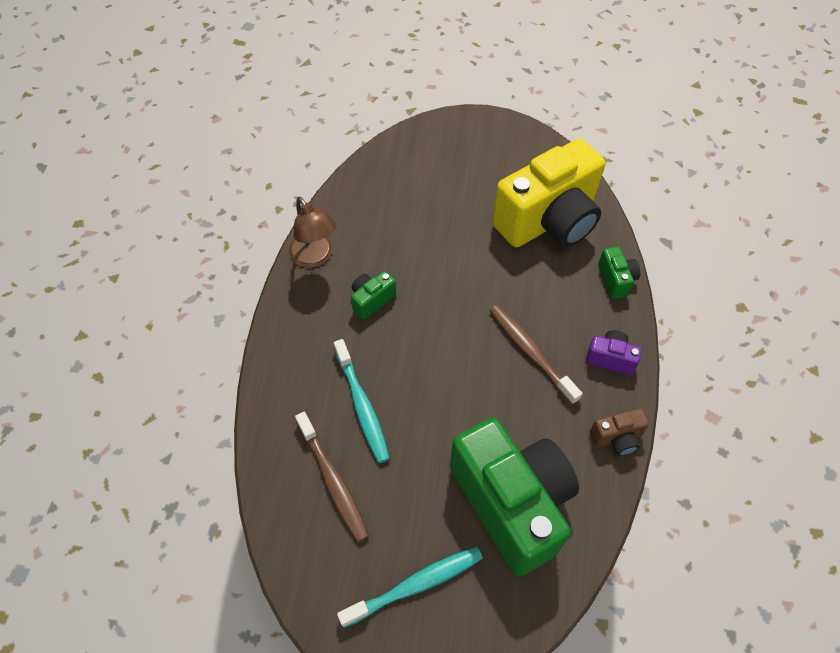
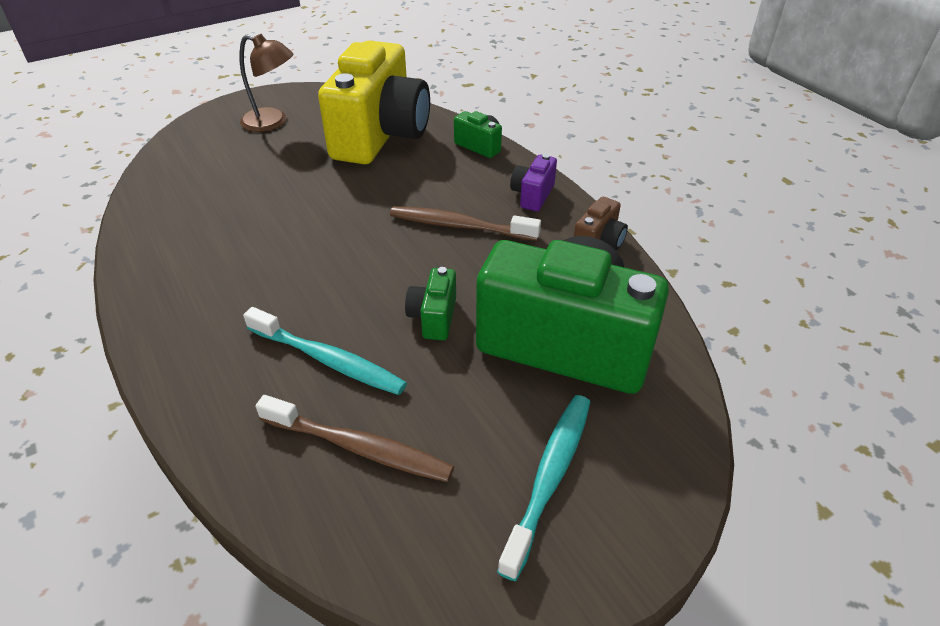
camera: 40 degrees left, 15 degrees down
(315, 257) = (149, 268): brown lamp -> brown lamp (273, 122)
(371, 300) = (254, 269): green camera -> green camera (433, 317)
(610, 358) = (532, 195): purple camera -> purple camera turned 45 degrees counterclockwise

